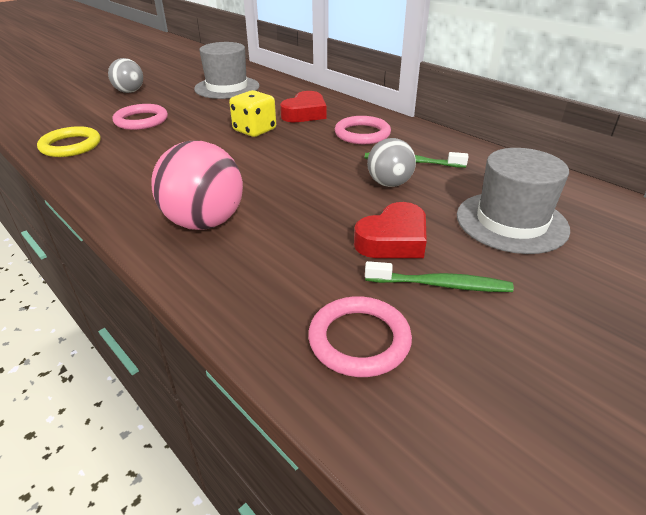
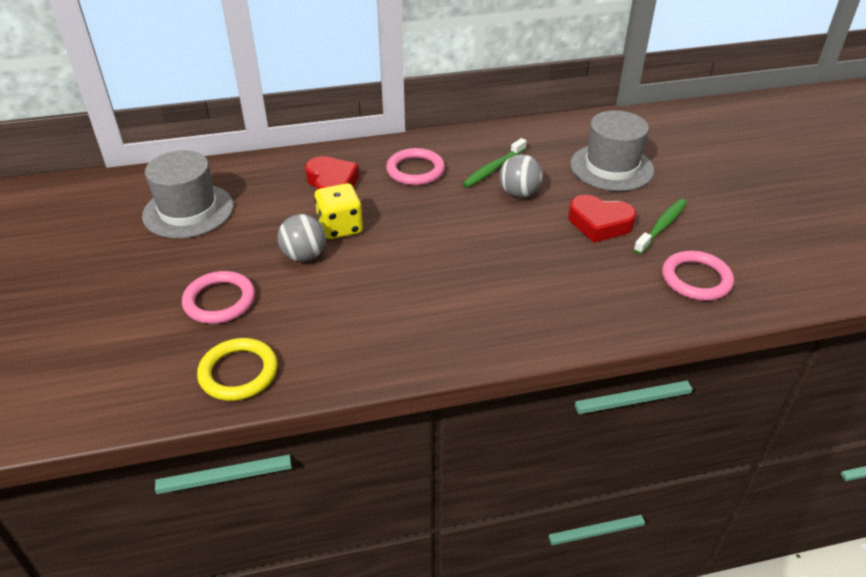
camera: 60 degrees left, 5 degrees up
(130, 92) = (97, 292): grey ball -> grey ball (304, 256)
(204, 222) = (506, 308): pink ball -> none
(393, 240) = (599, 224): red heart -> red heart turned 120 degrees clockwise

